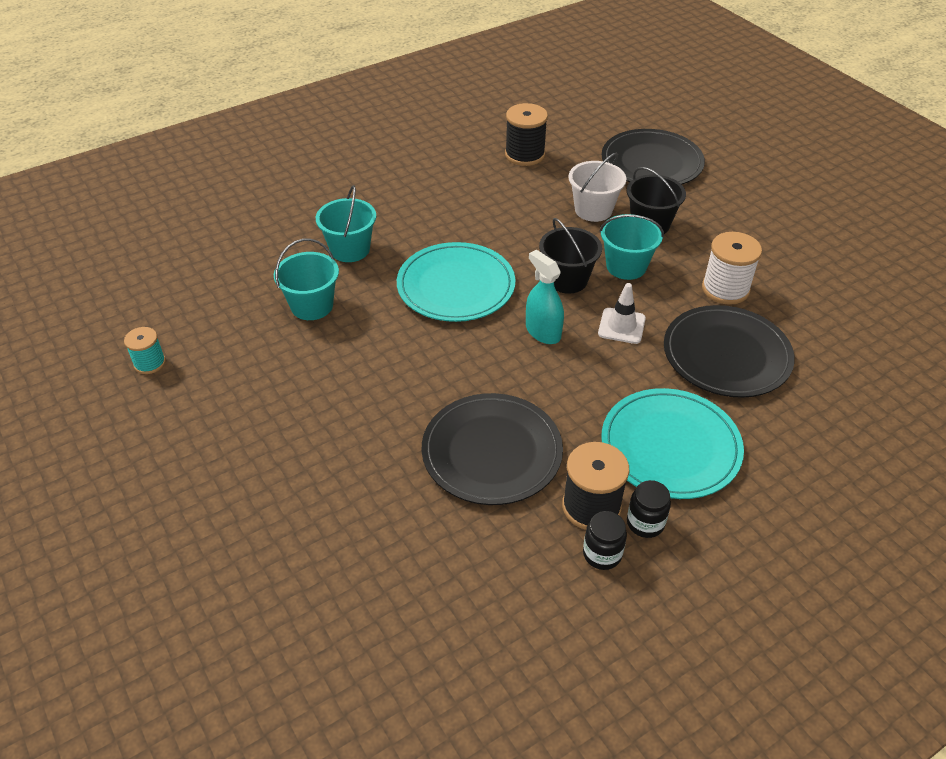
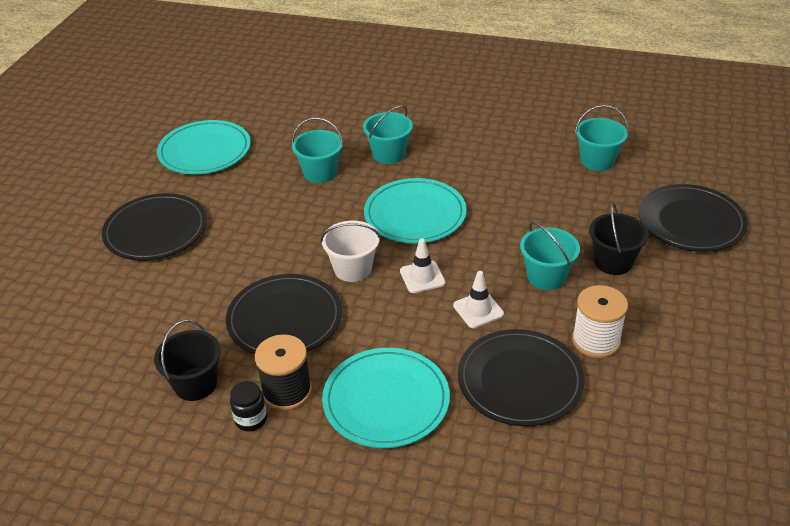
camera: 50 degrees right, 5 degrees down
(149, 363) = (205, 151): turquoise spool -> turquoise plate
(228, 474) = (156, 230): none -> black plate
(525, 155) = (597, 161): black spool -> turquoise bucket
(543, 332) = (422, 277): turquoise spray bottle -> white traffic cone
(567, 280) = (490, 257): black bucket -> black bucket (195, 384)
(593, 210) = (586, 226): white bucket -> white bucket (353, 269)
(645, 523) = (300, 426): black jar -> none

